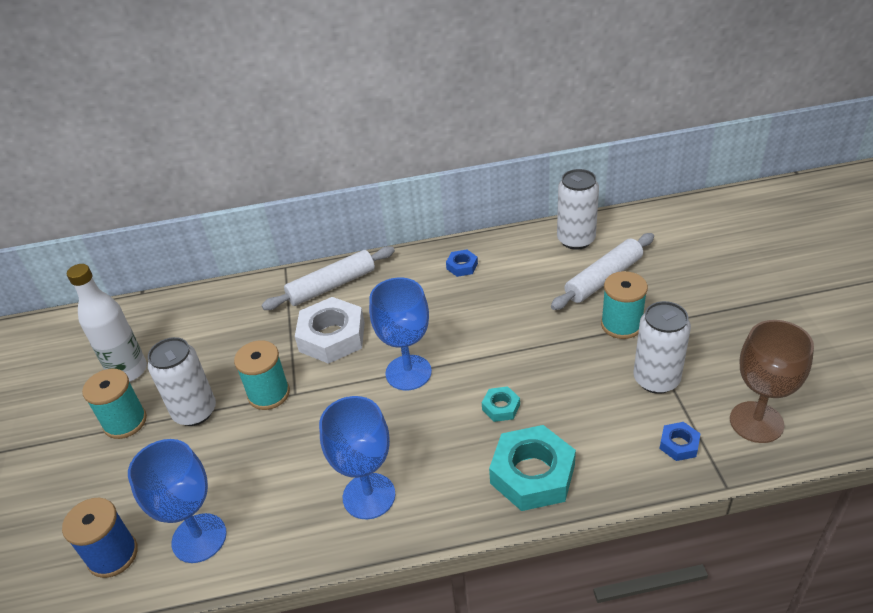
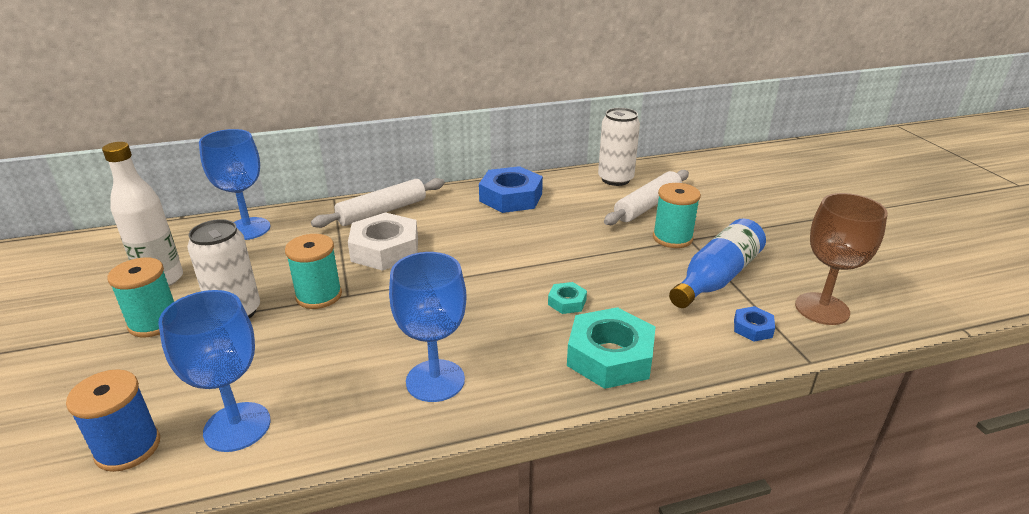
camera: 10 degrees left, 10 degrees down
(408, 372) = (467, 276): blue goblet -> blue goblet (248, 229)
(462, 266) = (511, 197): blue nut -> blue nut, size x2.10
(656, 379) = (716, 278): white can -> blue bottle

